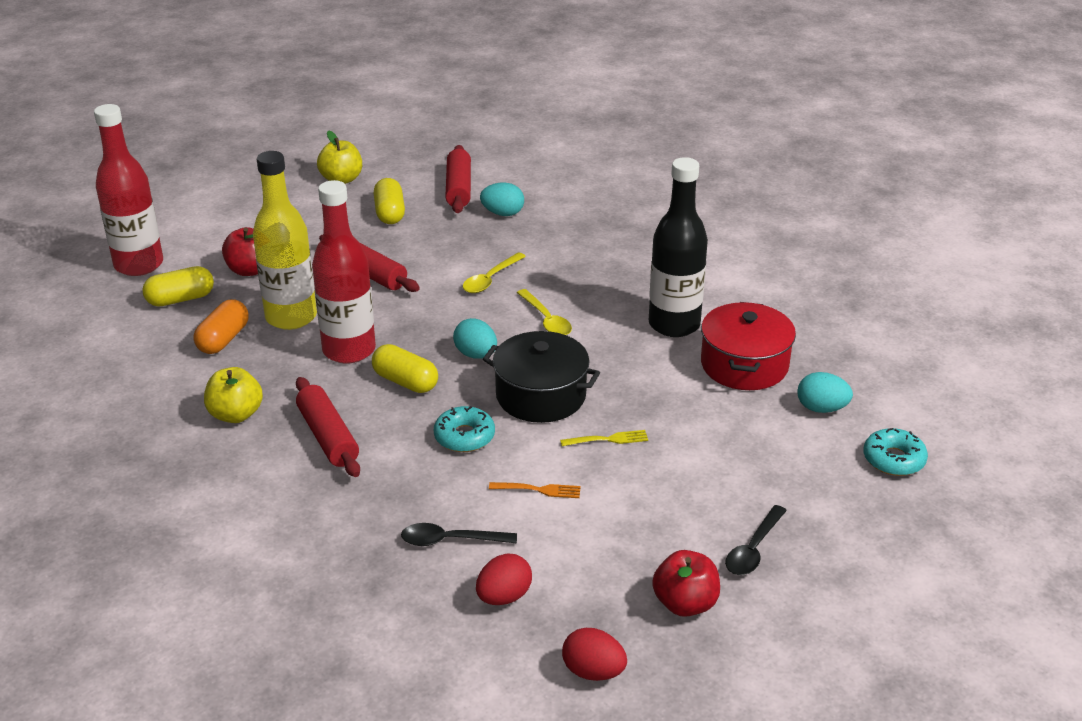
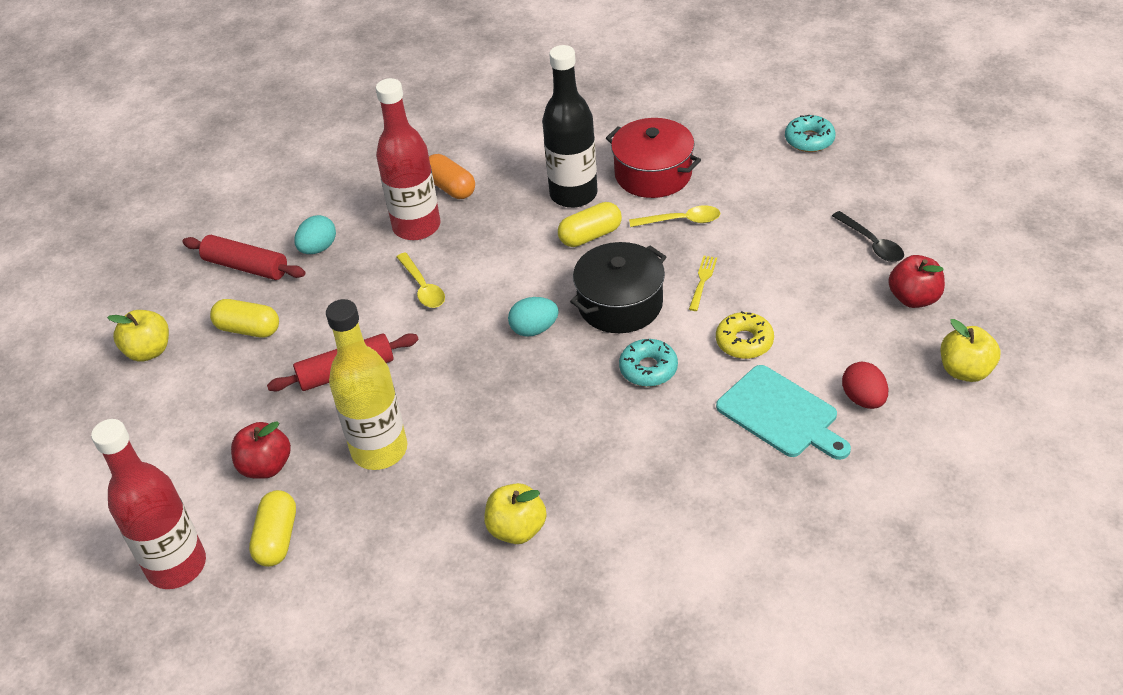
camera: 60 degrees left, 10 degrees up
(223, 339) = (380, 514): orange capsule -> orange capsule (450, 187)
(328, 437) = (594, 464): red rolling pin -> none
(349, 350) = (467, 417): red bottle -> red bottle (416, 226)
(405, 382) = (544, 388): yellow capsule -> yellow capsule (590, 236)
(450, 540) = (781, 414): black spoon -> turquoise cutting board
(538, 490) = (744, 342): orange fork -> yellow donut
(546, 320) = (513, 269): yellow spoon -> yellow spoon (681, 220)
(593, 671) = (965, 370): red egg -> yellow apple
(821, 408) = (731, 153): turquoise egg -> none

